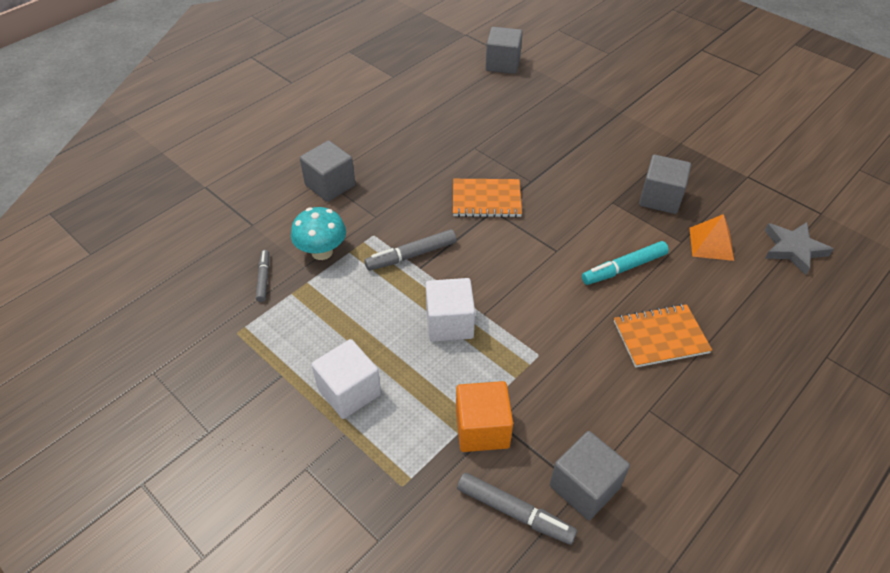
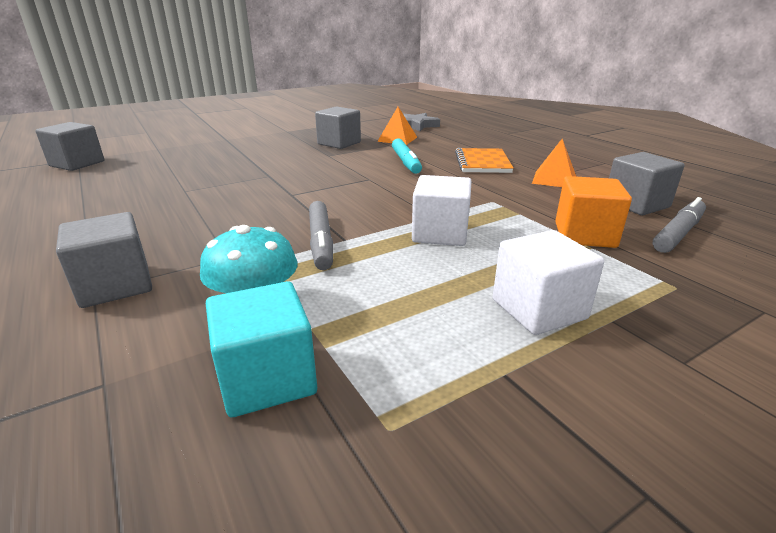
camera: 75 degrees left, 20 degrees down
(263, 278) = (267, 378): grey marker -> turquoise cube
(486, 200) = (272, 195): orange notebook -> none
(634, 410) = (554, 179): none -> orange pyramid

